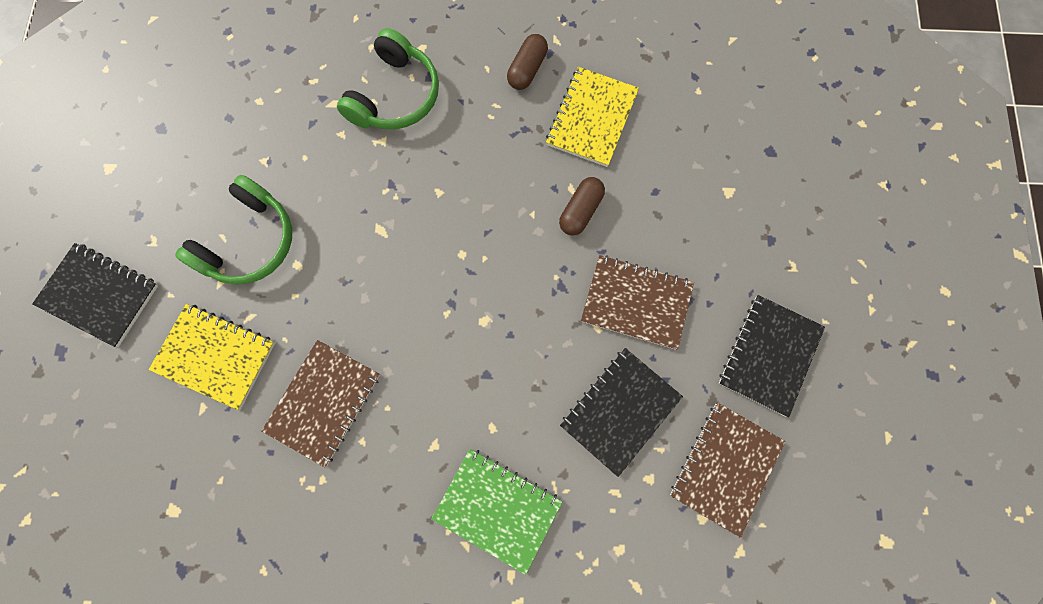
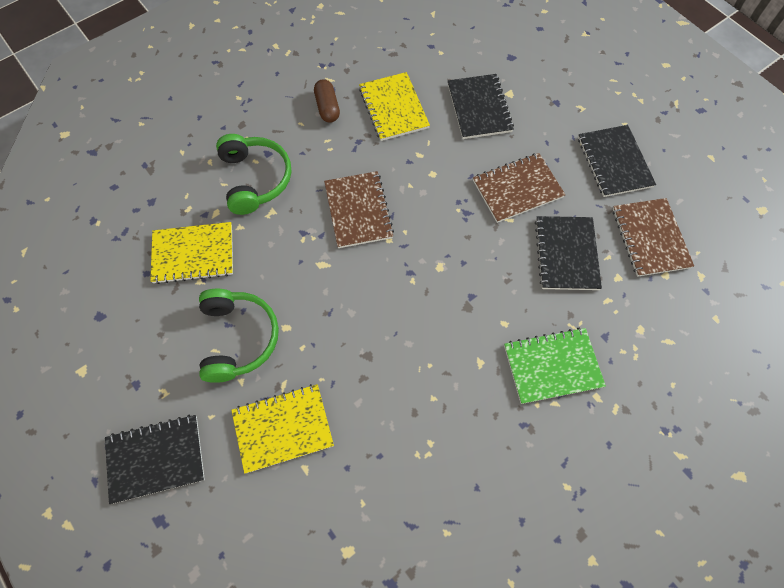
camera: 40 degrees left, 10 degrees down
(281, 129) = (193, 254): none -> yellow notebook
(324, 402) = (385, 395): brown notebook -> brown notebook (358, 210)
(580, 211) = (437, 163): brown capsule -> none
(680, 184) = (479, 108): none -> black notebook

